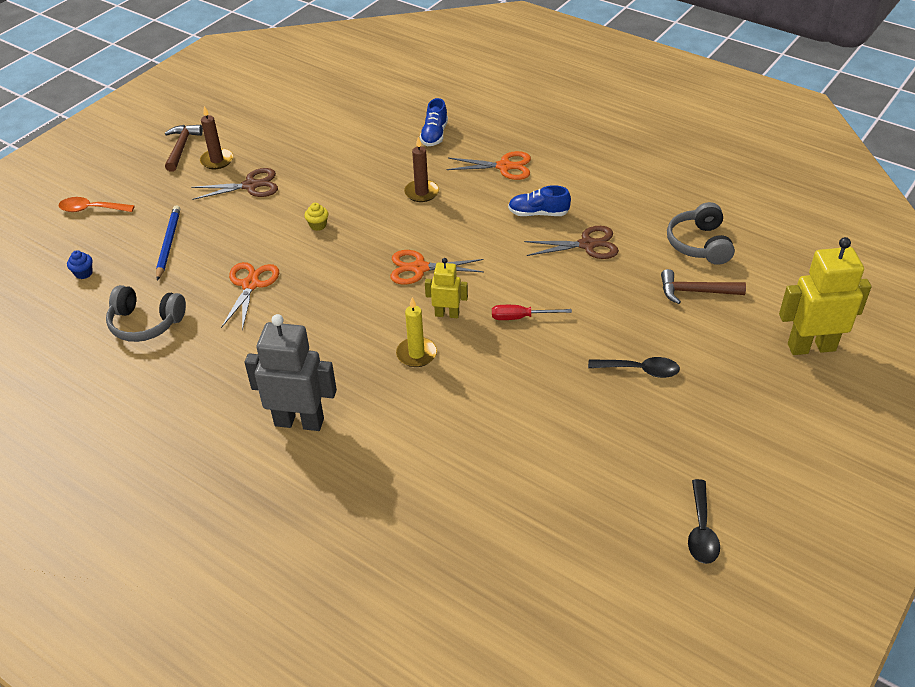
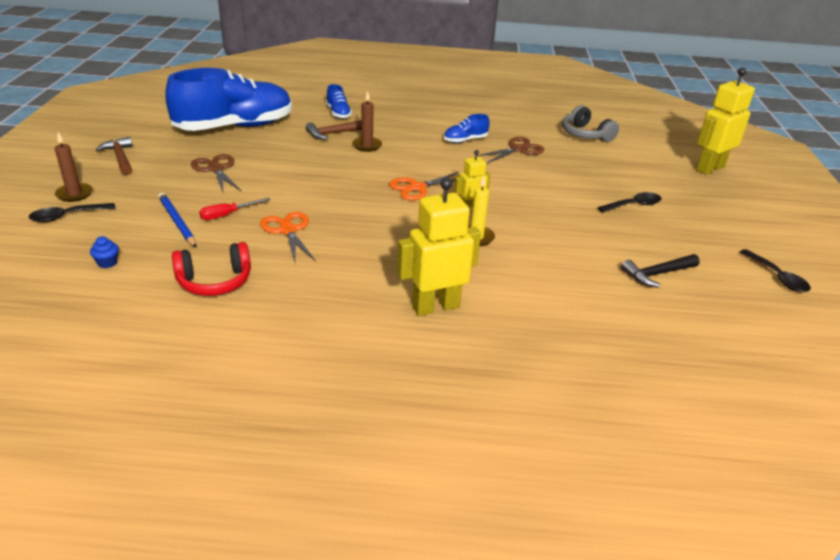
camera: 35 degrees left, 10 degrees down
(91, 209) = (67, 216): orange spoon -> black spoon
(146, 323) = (214, 281): grey headphones -> red headphones
(217, 160) = (165, 160): brown candle -> brown candle (74, 194)
(250, 186) = (216, 169): brown scissors -> brown scissors turned 75 degrees counterclockwise
(299, 421) = (435, 306): grey robot -> yellow robot
(313, 130) = (234, 127): none -> blue shoe
(318, 225) = (305, 181): yellow cupcake -> none
(504, 166) = (411, 121): orange scissors -> none
(521, 317) = (523, 197): red screwdriver -> red screwdriver (227, 215)
(561, 471) = (657, 274): none -> black hammer
(695, 292) = (613, 158): brown hammer -> brown hammer (334, 133)

